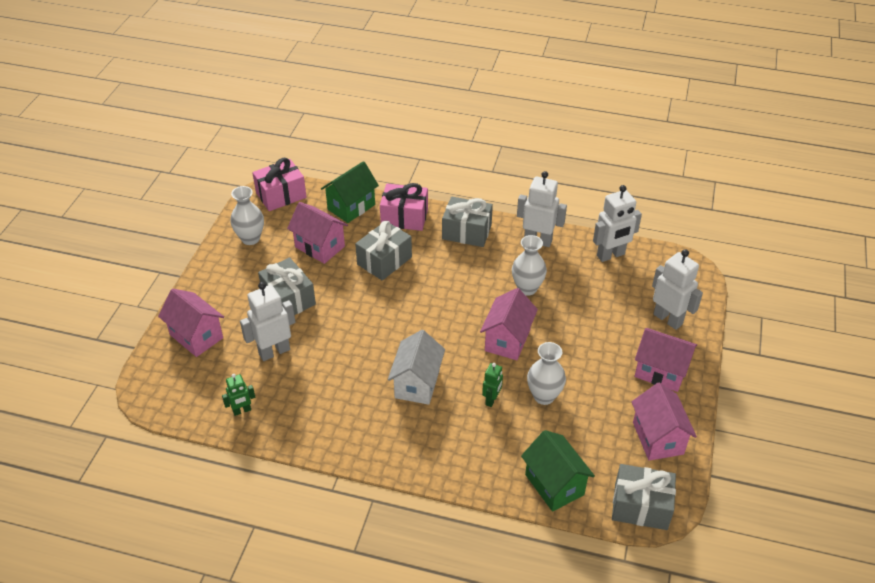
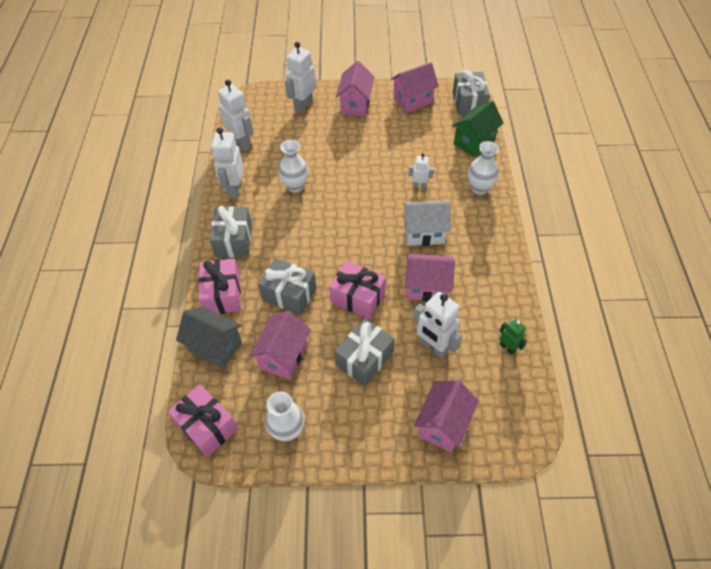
camera: 105 degrees left, 10 degrees up
(351, 207) = (215, 346): green house -> grey house
(357, 308) = (357, 297): none -> pink gift
(491, 400) = (419, 186): green robot -> white robot
(507, 340) = (356, 188): pink house -> pink house (426, 287)
(544, 396) = (403, 159): white vase -> white vase (479, 188)

